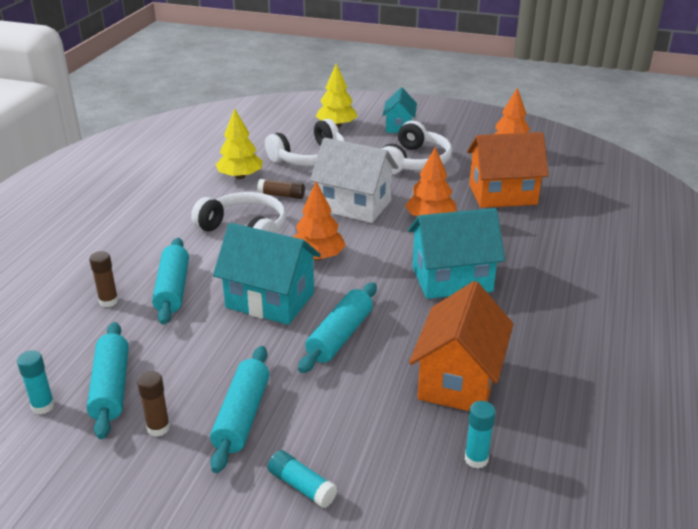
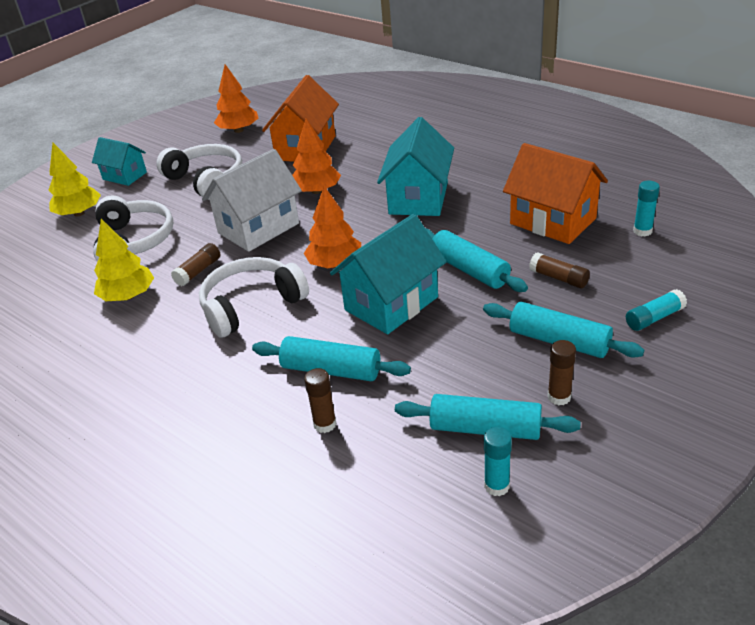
camera: 65 degrees left, 5 degrees up
(349, 401) = (559, 278): none -> brown glue stick

